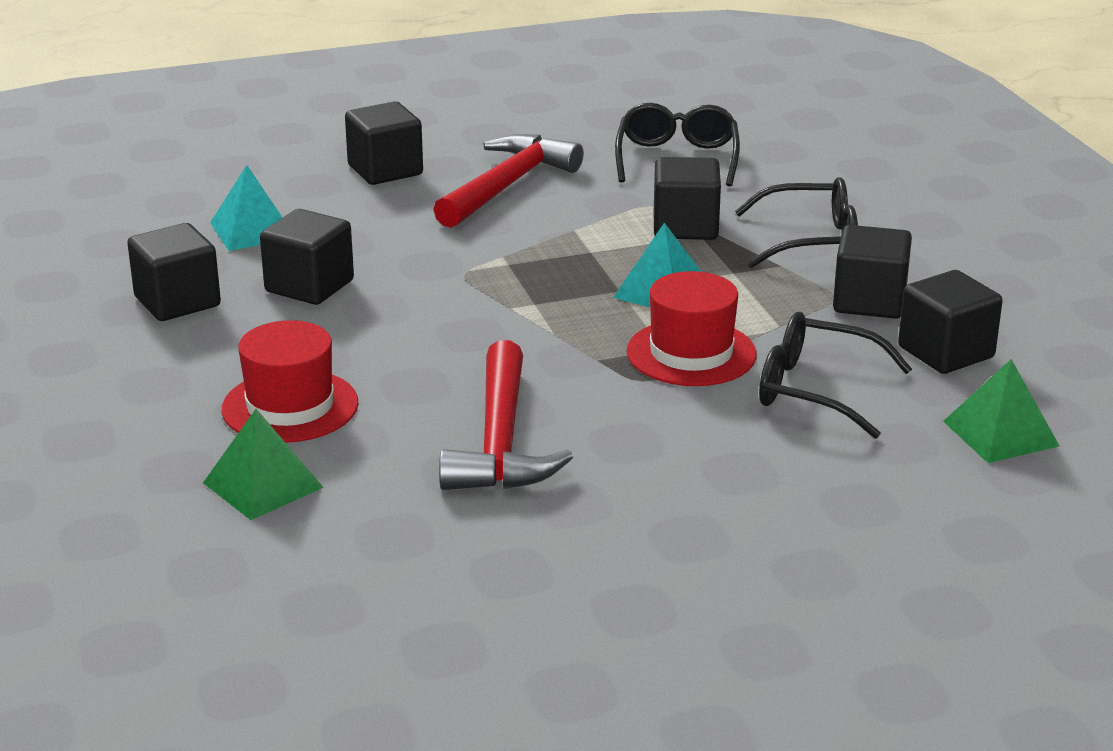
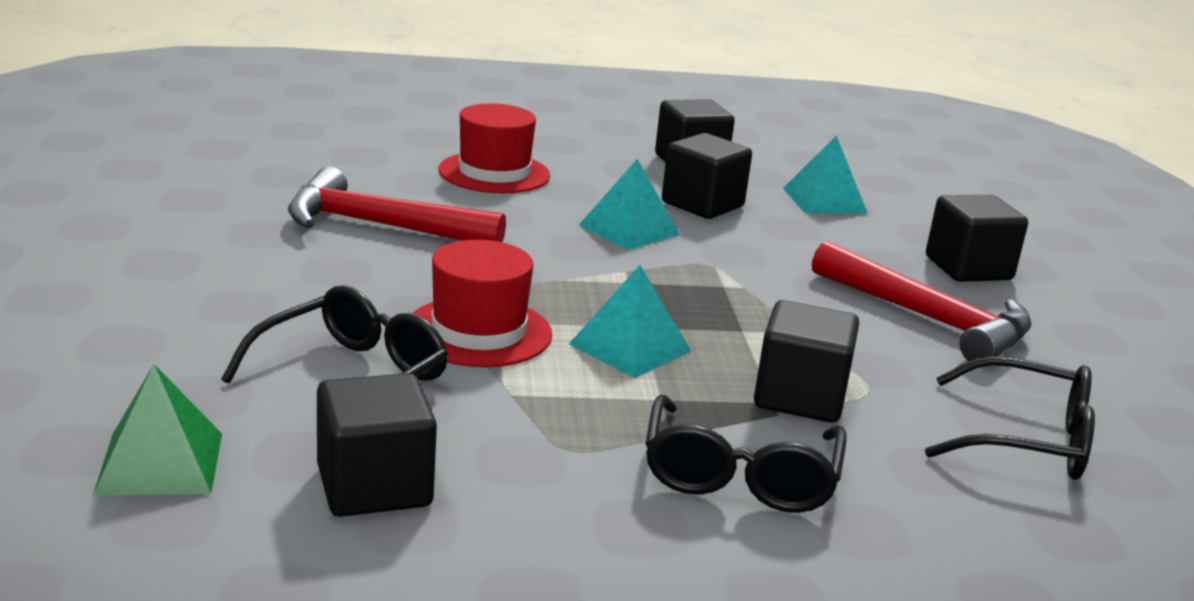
camera: 100 degrees right, 5 degrees down
(263, 485) = (387, 153): green pyramid -> none
(408, 315) = (629, 230): none -> turquoise pyramid
(869, 301) = (541, 470): black cube -> none

